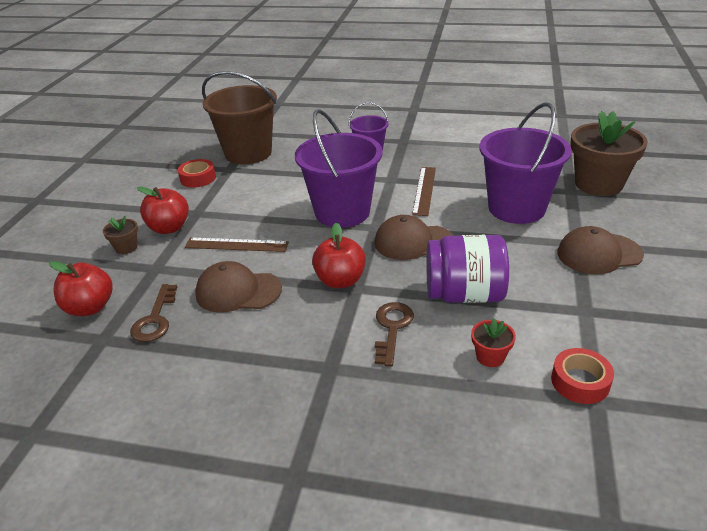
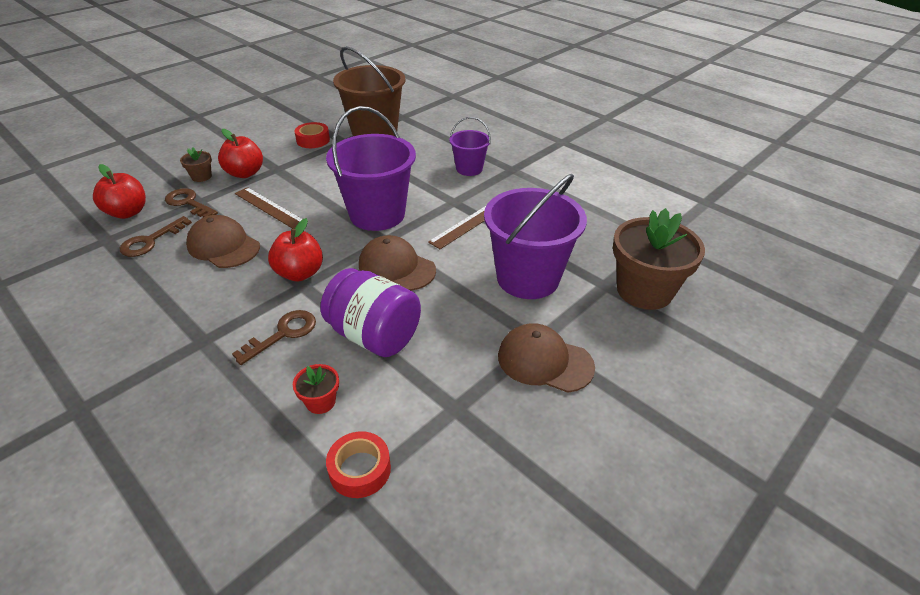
camera: 30 degrees right, 5 degrees up
(147, 273) = (188, 203): none -> brown key

